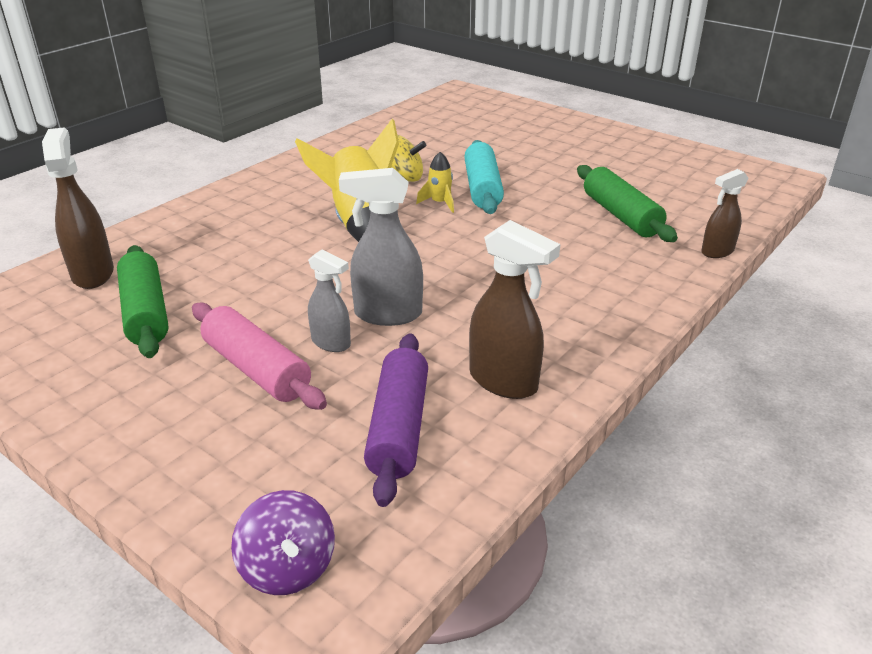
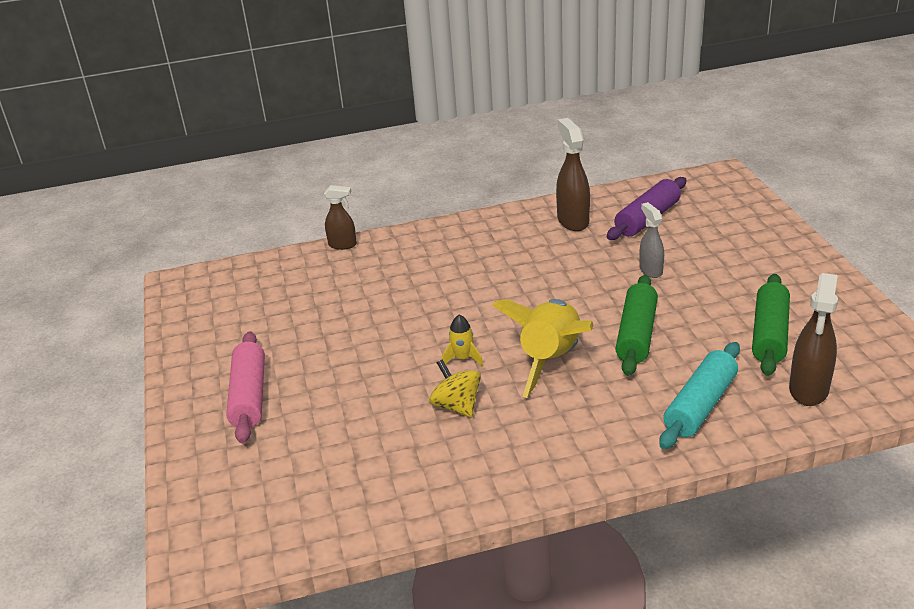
camera: 140 degrees left, 0 degrees up
(257, 369) = (706, 269): pink rolling pin -> pink rolling pin (249, 396)
(288, 568) = (733, 189): purple spinning top -> none
(387, 314) = (600, 276): grey spray bottle -> none
(482, 188) = (407, 361): turquoise rolling pin -> turquoise rolling pin (700, 405)
(621, 215) = (349, 292): green rolling pin -> green rolling pin (636, 335)

